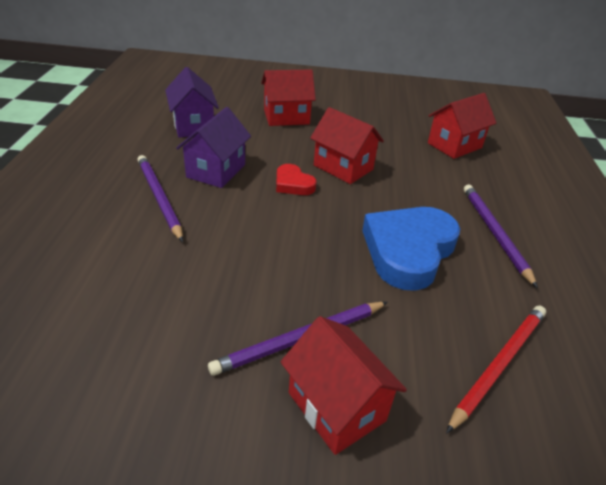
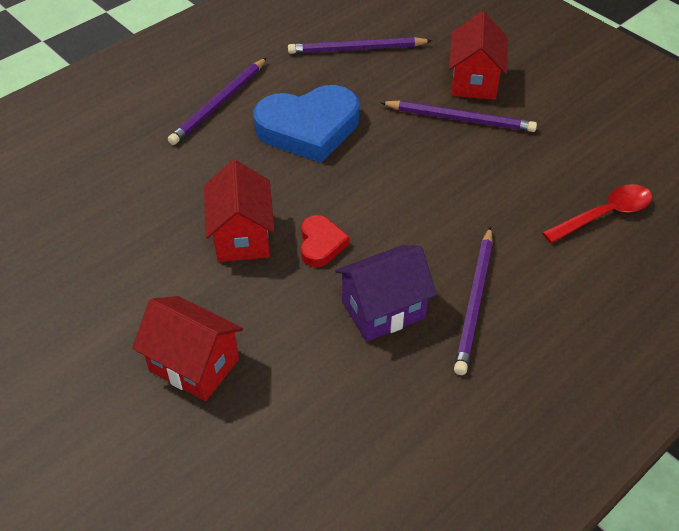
camera: 135 degrees left, 10 degrees up
(80, 312) = (604, 215): none -> red spoon
(193, 125) = (338, 422): purple house -> none
(454, 145) = (77, 197): red house -> none
(498, 365) = (357, 49): red pencil -> purple pencil

